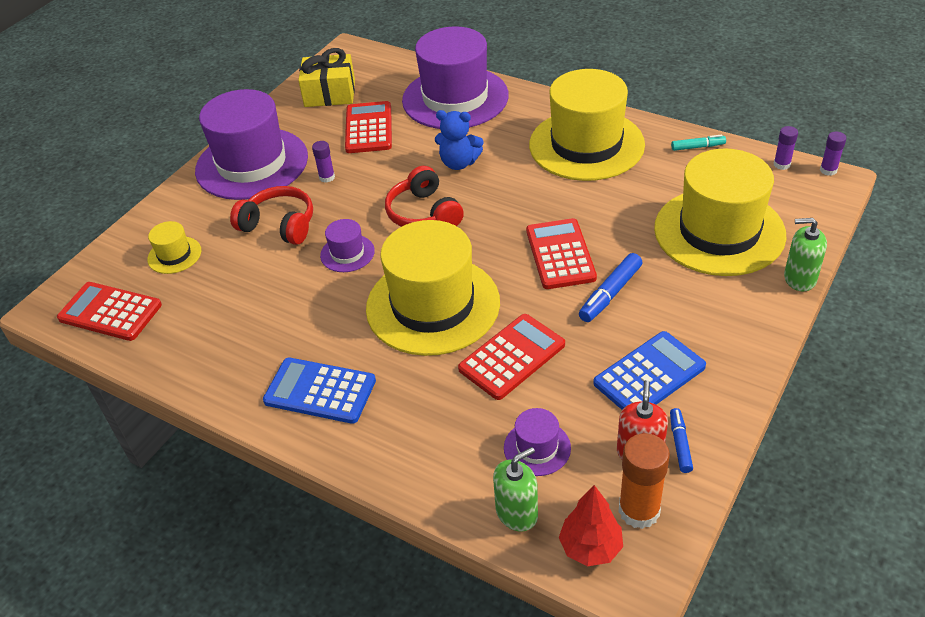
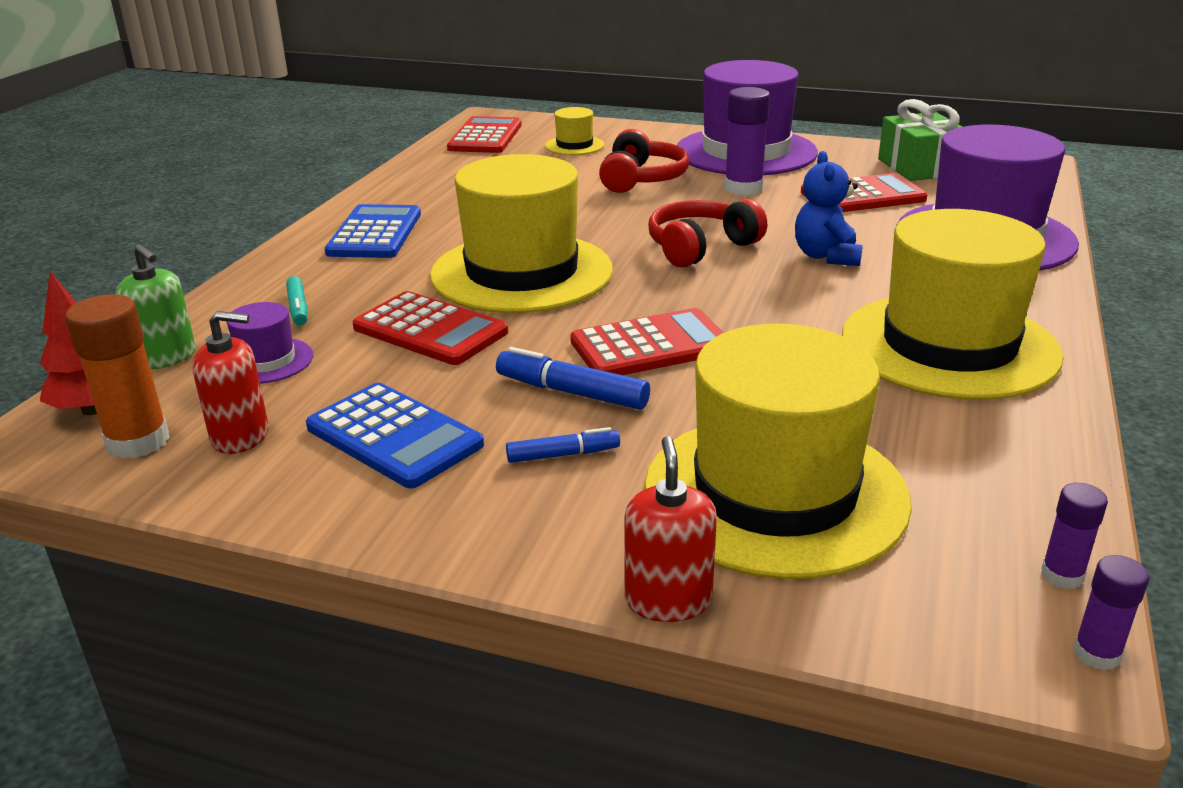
camera: 75 degrees right, 15 degrees down
(327, 177) = (743, 188): purple glue stick -> purple glue stick, size x1.82
(330, 93) = (920, 167): yellow gift -> green gift
(347, 253) = (604, 217): purple hat -> none
(680, 444) = (250, 470): blue marker -> blue marker (563, 455)
(698, 147) = (1037, 459): turquoise marker -> turquoise marker (298, 308)
(799, 278) = (668, 600): green soap dispenser -> red soap dispenser

